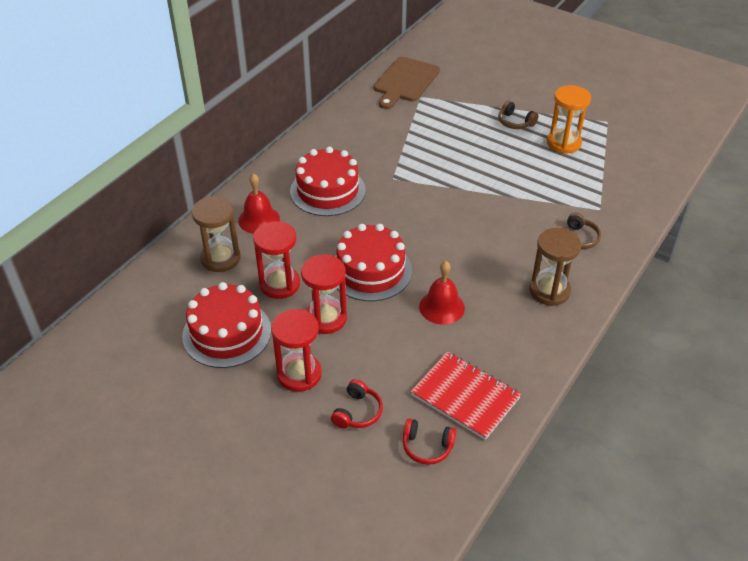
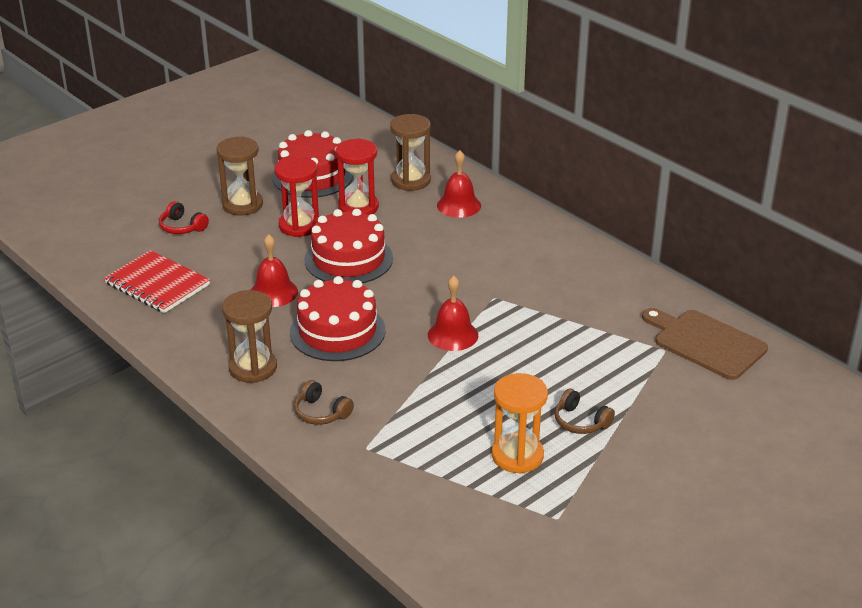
camera: 105 degrees right, 10 degrees down
(299, 374) = (242, 205): red hourglass -> brown hourglass
(327, 191) = (488, 251): red cake -> red cake (337, 331)
(427, 447) = (122, 255): red headphones -> none
(451, 191) = (452, 335): none -> red bell
(465, 396) = (157, 284): red notebook -> red notebook turned 75 degrees clockwise
(515, 122) = (580, 422): brown headphones -> brown headphones turned 105 degrees counterclockwise

